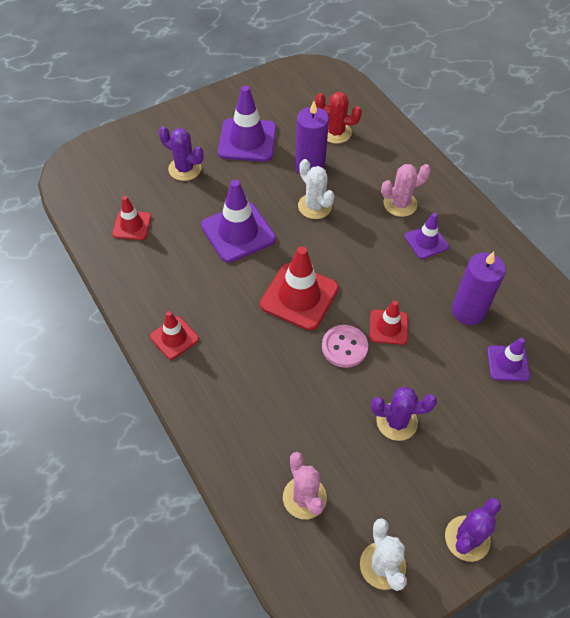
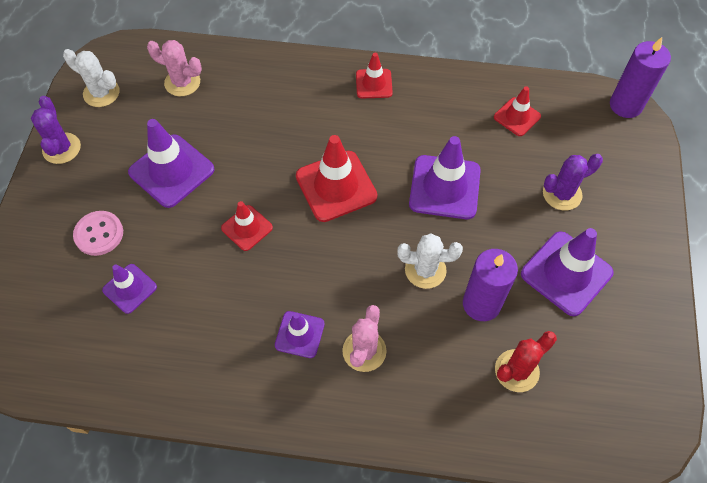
camera: 130 degrees right, 5 degrees up
(344, 347) = (261, 183): pink button -> pink button (99, 234)
(396, 421) = (171, 171): purple cactus -> purple traffic cone
(468, 311) = (201, 303): purple candle -> purple candle (625, 105)

